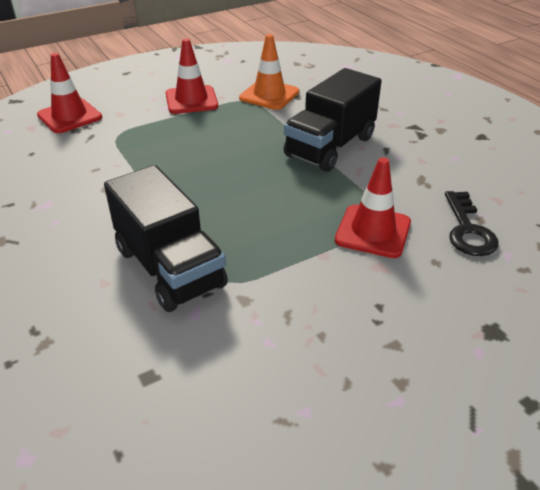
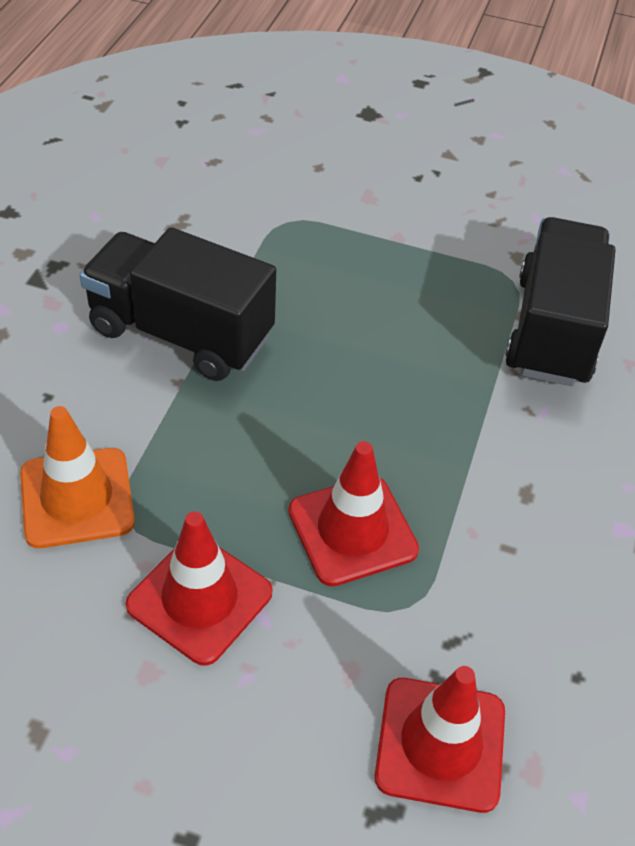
camera: 135 degrees left, 10 degrees up
(330, 147) = (180, 333): black truck -> black truck turned 150 degrees counterclockwise
(373, 231) = (321, 221): red traffic cone -> red traffic cone (352, 530)
(468, 230) = (243, 163): black key -> none

